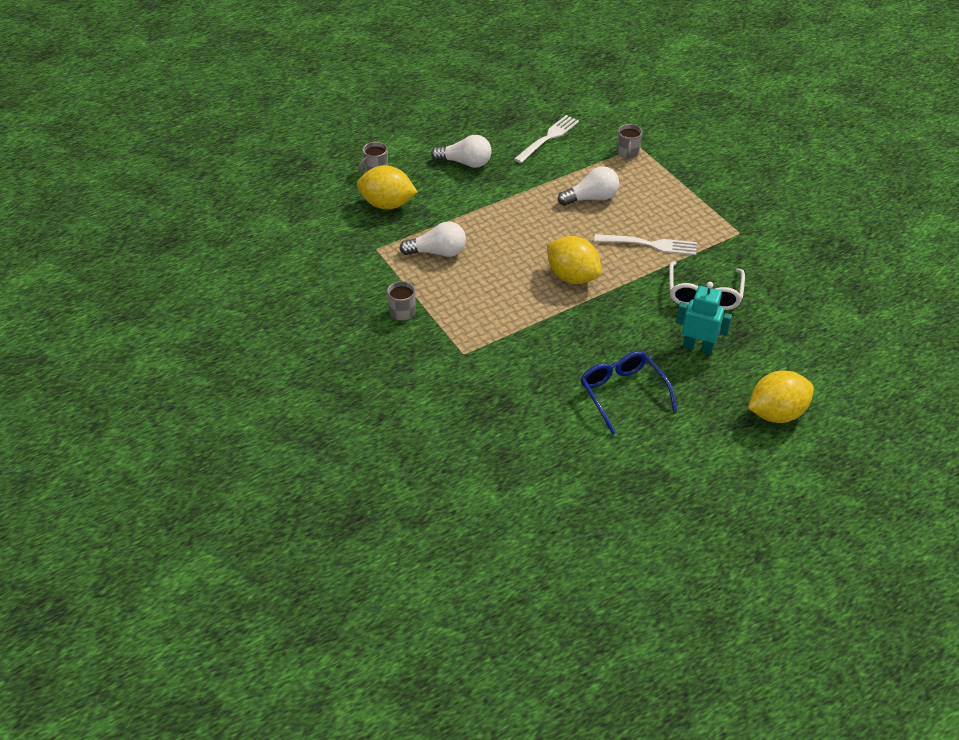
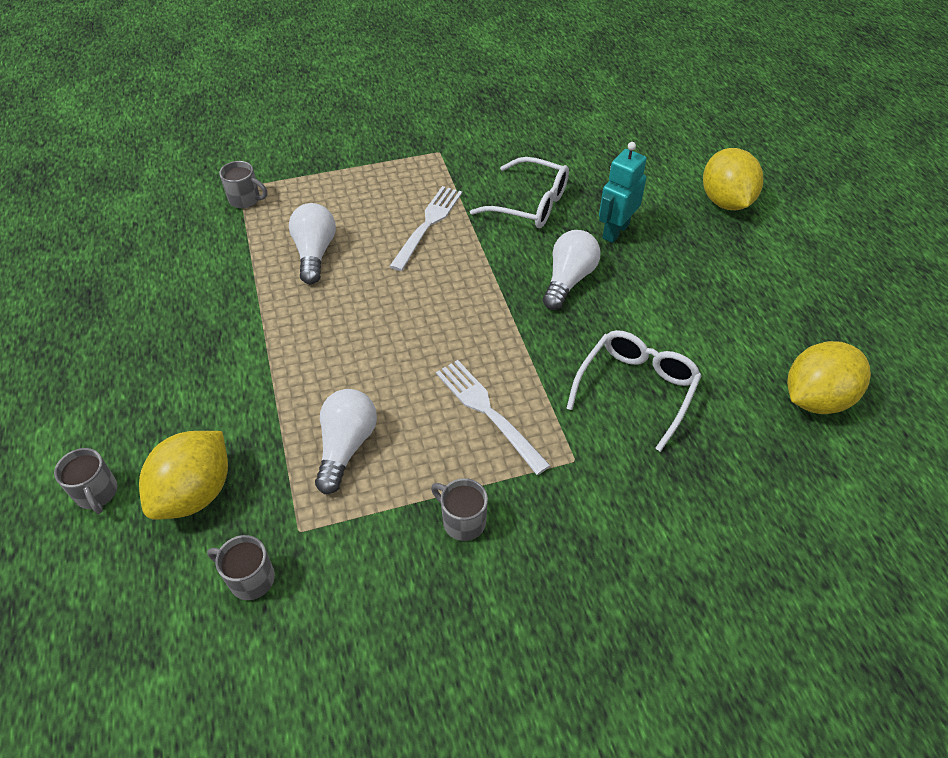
camera: 75 degrees left, 5 degrees up
(343, 239) = (250, 578): none -> grey mug
(465, 163) = (156, 368): white light bulb -> white light bulb (568, 280)
(534, 376) = (635, 390): none -> white glasses
(548, 138) = (163, 264): white fork -> white fork (488, 412)
(572, 277) = (459, 308): yellow lemon -> yellow lemon (815, 398)
(623, 394) = (680, 312): blue glasses -> none

